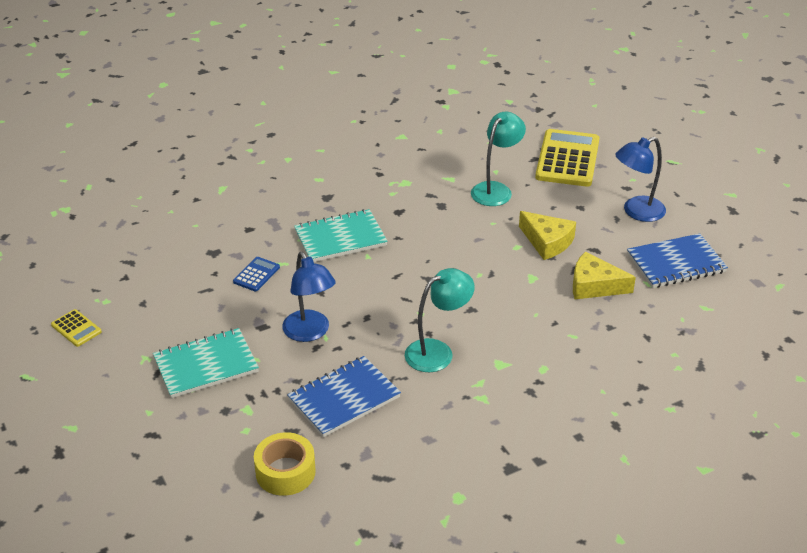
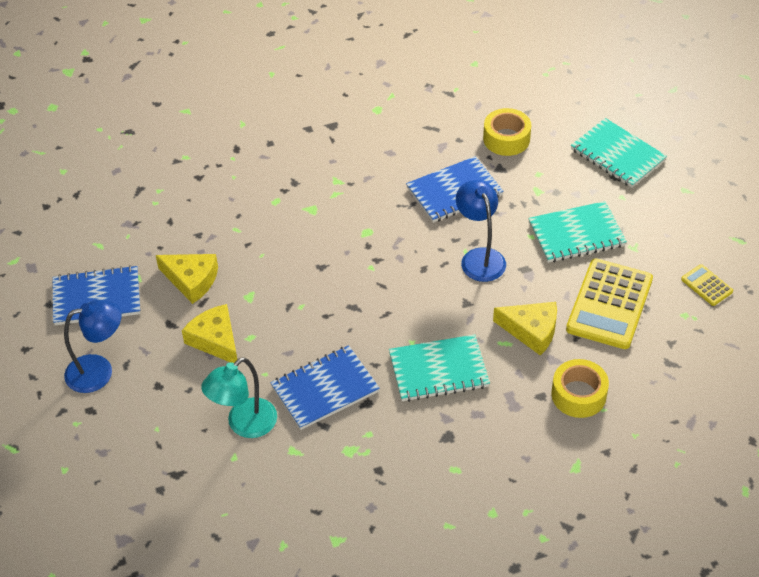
camera: 170 degrees left, 10 degrees up
(145, 464) = (617, 155): none -> turquoise notebook
(216, 232) = (578, 395): none -> yellow tape
(256, 274) = (531, 331): blue calculator -> yellow cheese
(437, 217) = (325, 389): none -> blue notebook
(437, 352) = (364, 226): turquoise lamp -> none
(567, 159) = (137, 468): yellow calculator -> yellow calculator (609, 304)

